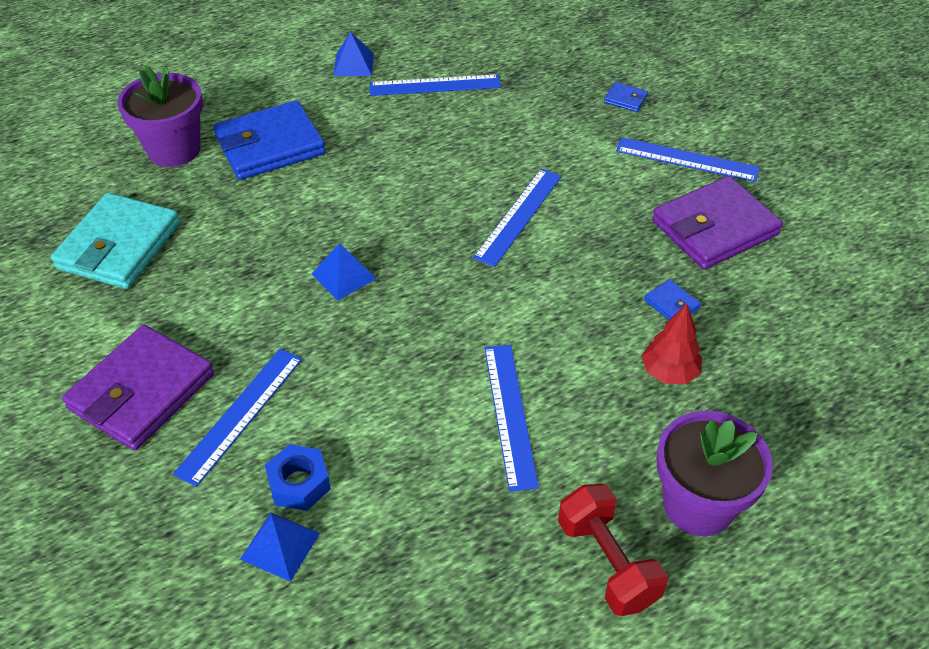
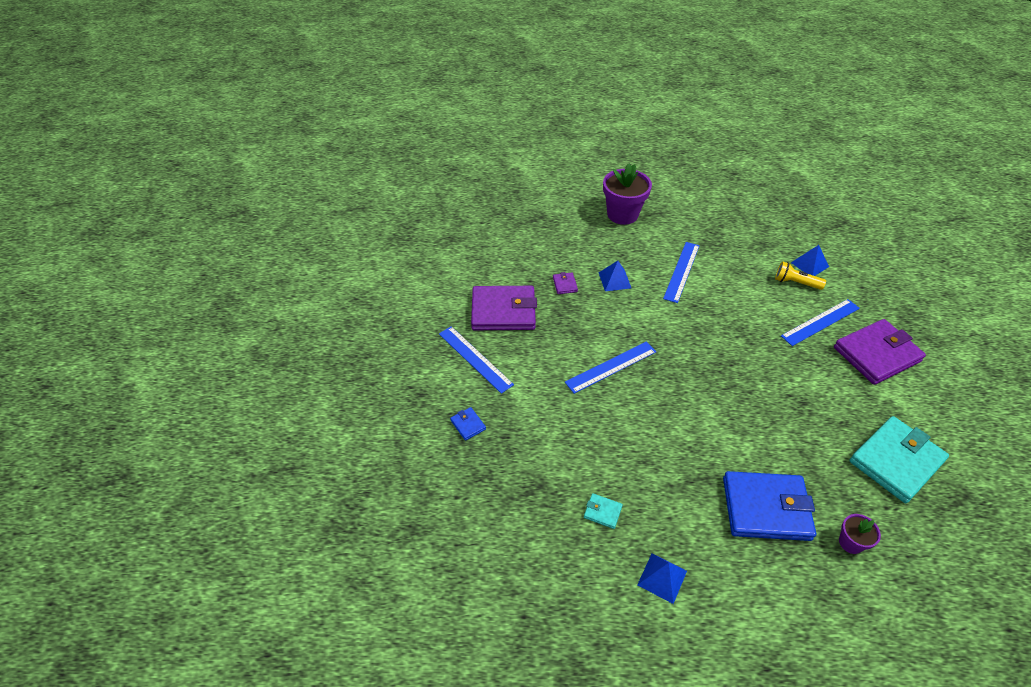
camera: 150 degrees left, 0 degrees up
(174, 149) = (850, 542): purple flower pot -> purple flower pot, size x0.50
(299, 483) = (795, 283): blue nut -> yellow flashlight
(343, 276) = (741, 374): blue pyramid -> blue pyramid (614, 280)
(435, 85) = (602, 512): blue ruler -> turquoise wallet
(607, 562) = (673, 212): red dumbbell -> none
(669, 372) = (593, 258): red tree -> none
(671, 304) = (565, 284): blue wallet -> purple wallet

